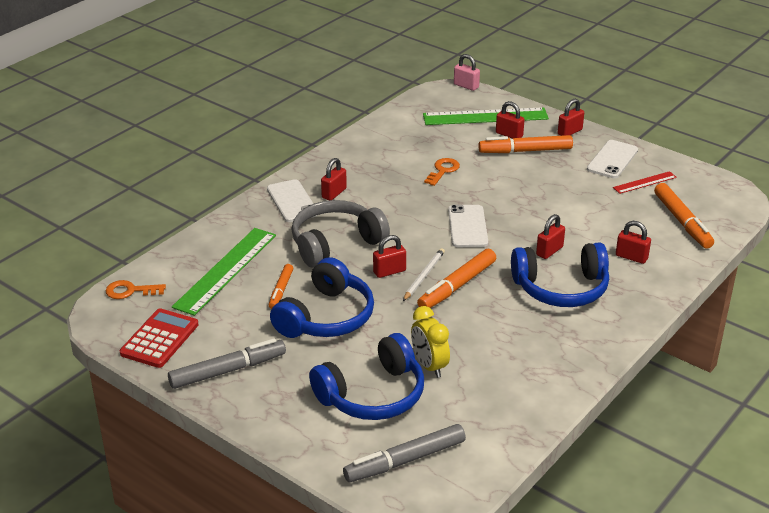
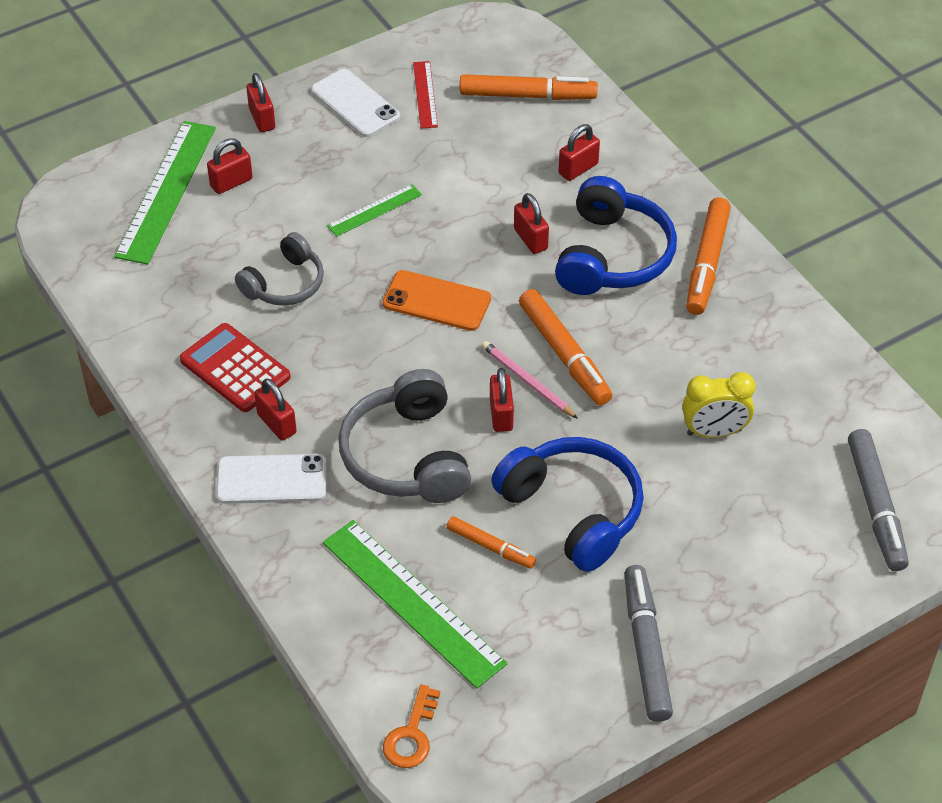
camera: 70 degrees left, 15 degrees up
(160, 339) = (545, 717): red calculator -> red calculator (235, 368)
(372, 395) = (749, 504): blue headphones -> none
(424, 276) = (527, 381): white pencil -> pink pencil
(443, 171) = (284, 283): orange key -> grey headphones
(466, 86) = (63, 183): pink padlock -> none
(468, 226) = (436, 301): white phone -> orange phone
(525, 151) = (284, 180): orange marker -> orange marker (707, 263)
(526, 187) = (374, 210): none -> green ruler

